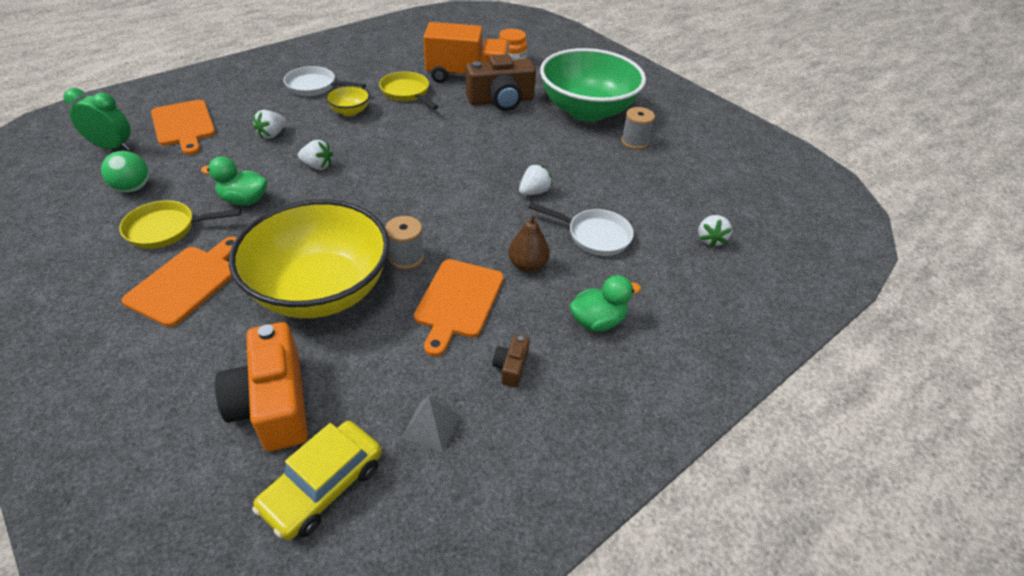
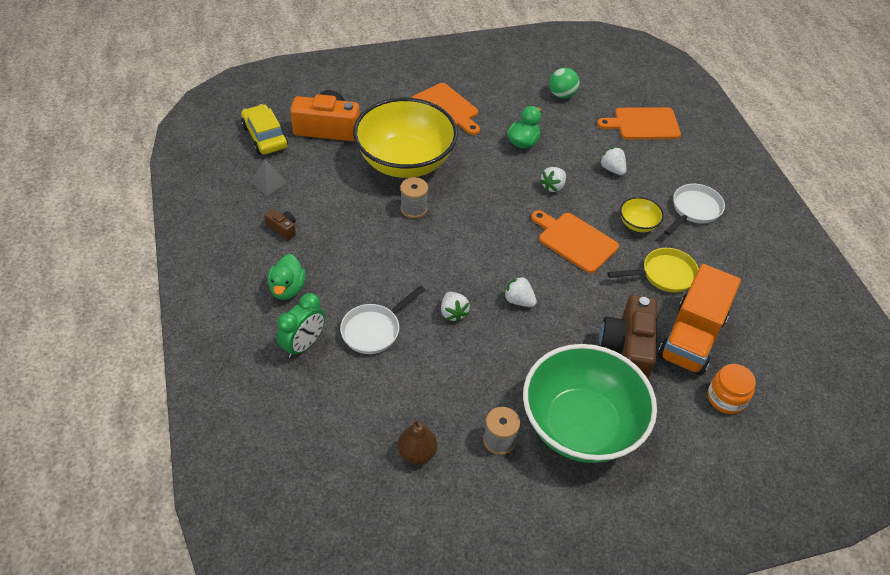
camera: 115 degrees right, 5 degrees up
(112, 147) = (621, 88): green clock -> green clock (304, 345)
(167, 229) = (506, 105): yellow pan -> none
(458, 301) = (354, 222): orange cutting board -> orange cutting board (575, 241)
(527, 265) = (366, 272): brown pear -> brown pear (417, 453)
(710, 239) = (320, 416): white strawberry -> white strawberry (519, 300)

